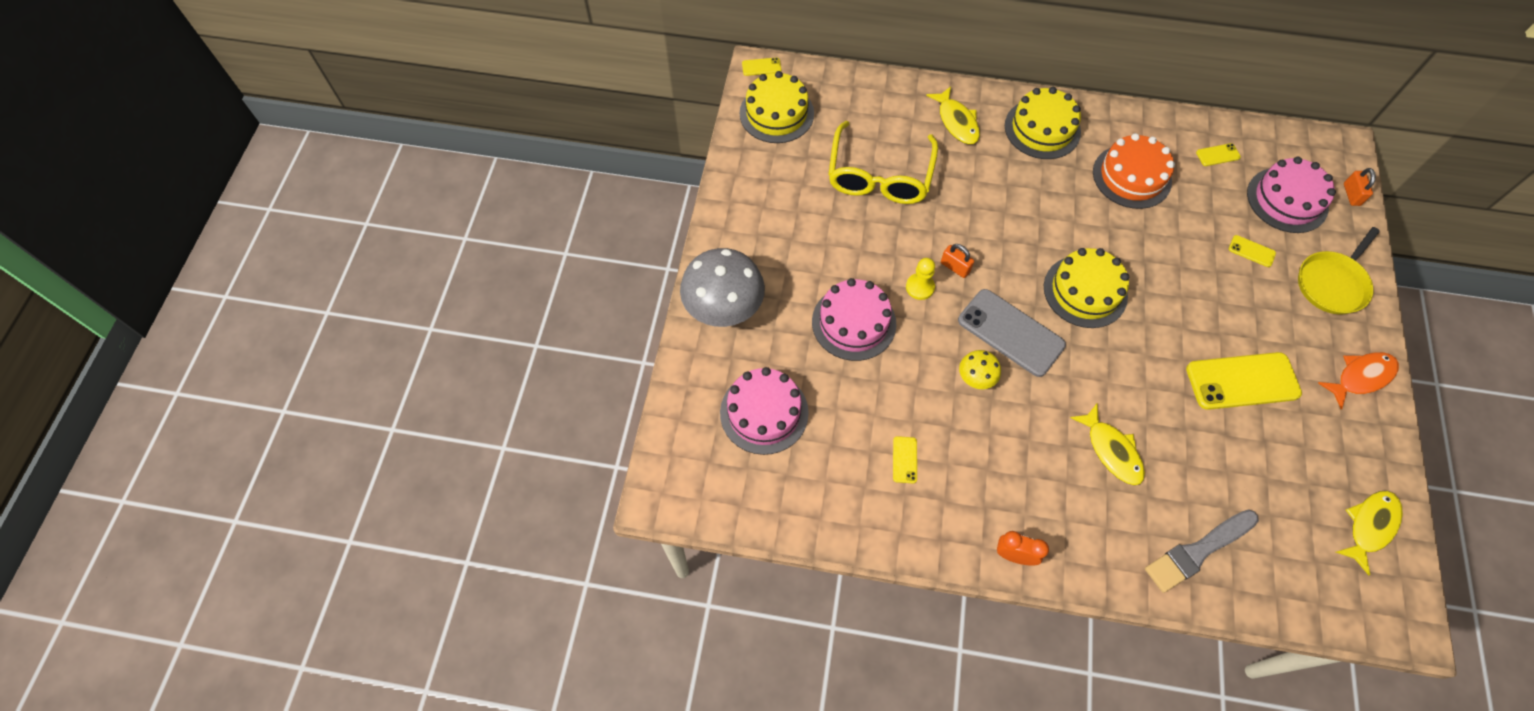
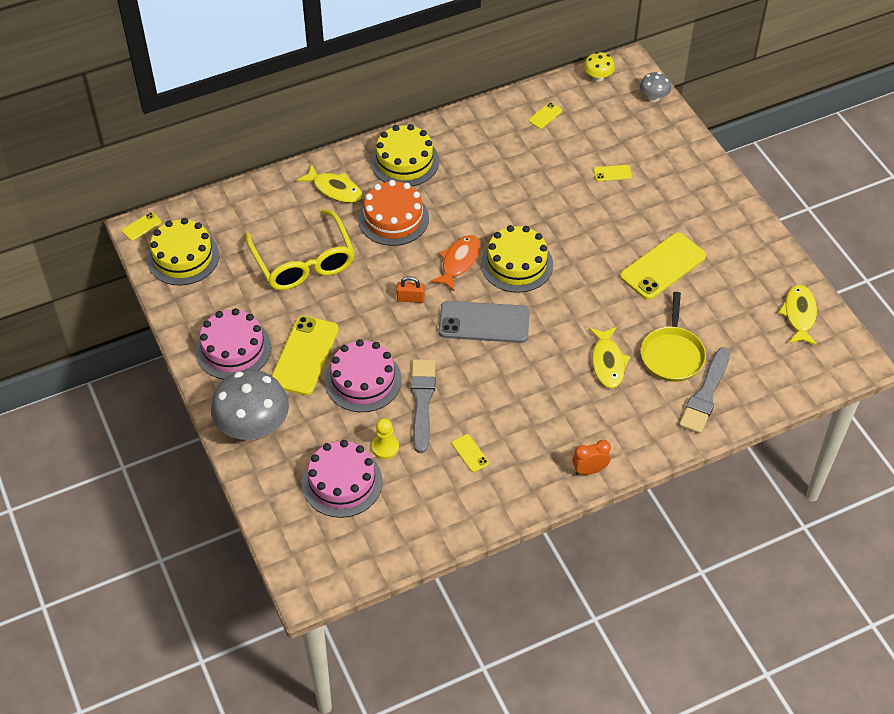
camera: 35 degrees left, 10 degrees down
(817, 266) = (304, 355): none -> yellow phone
(895, 377) = (422, 401): none -> grey brush
(920, 287) = (394, 327): yellow pawn -> yellow pawn (385, 447)
(976, 378) = (481, 368): yellow mushroom -> yellow mushroom (598, 77)
(1111, 450) = (607, 363): yellow fish -> yellow fish turned 60 degrees clockwise
(1131, 176) = (494, 163): orange cake -> orange cake (393, 218)
(1287, 200) = (613, 124): pink cake -> pink cake (233, 349)
(1332, 283) = (679, 167): yellow pan -> yellow pan (672, 354)
(1351, 194) = (653, 97): orange padlock -> grey mushroom
(1361, 377) = (736, 221): orange fish -> orange fish (459, 262)

